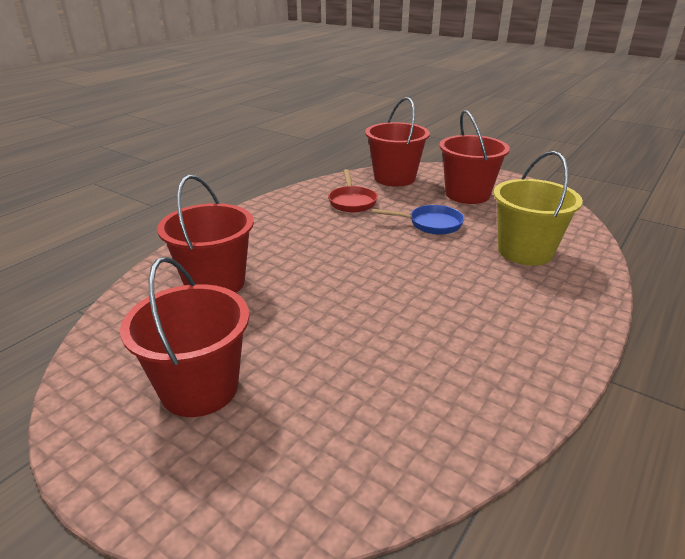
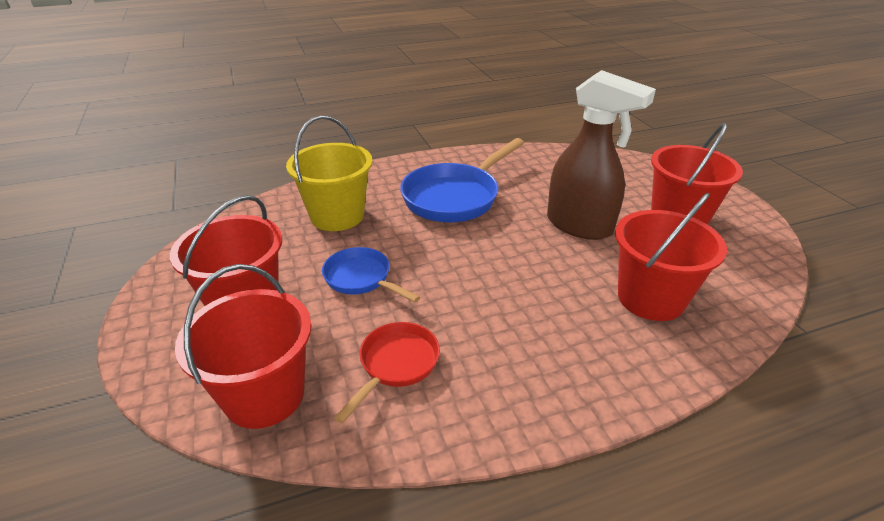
camera: 145 degrees left, 5 degrees up
(312, 328) = (580, 226): none -> brown spray bottle
(468, 310) = (455, 197): none -> blue pan

